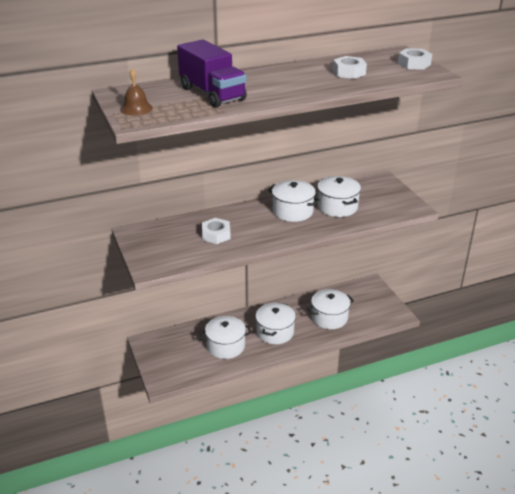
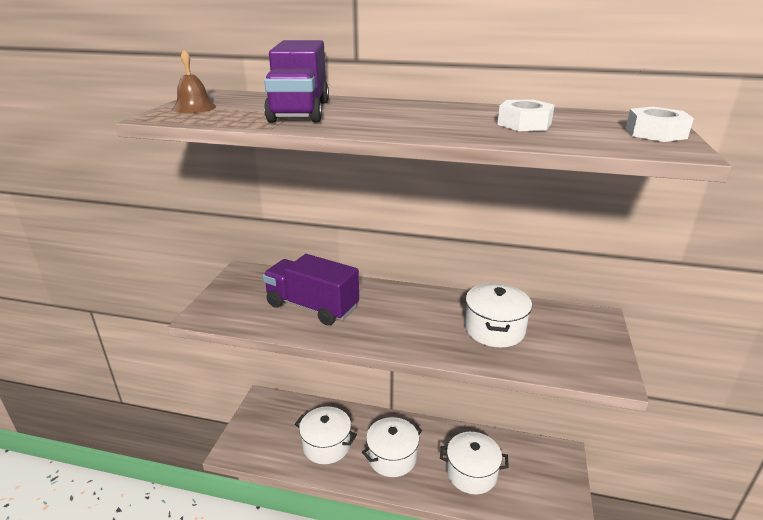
camera: 35 degrees right, 5 degrees down
(216, 235) = (312, 306): white nut -> purple truck
(292, 211) = (430, 313): white pot -> none

